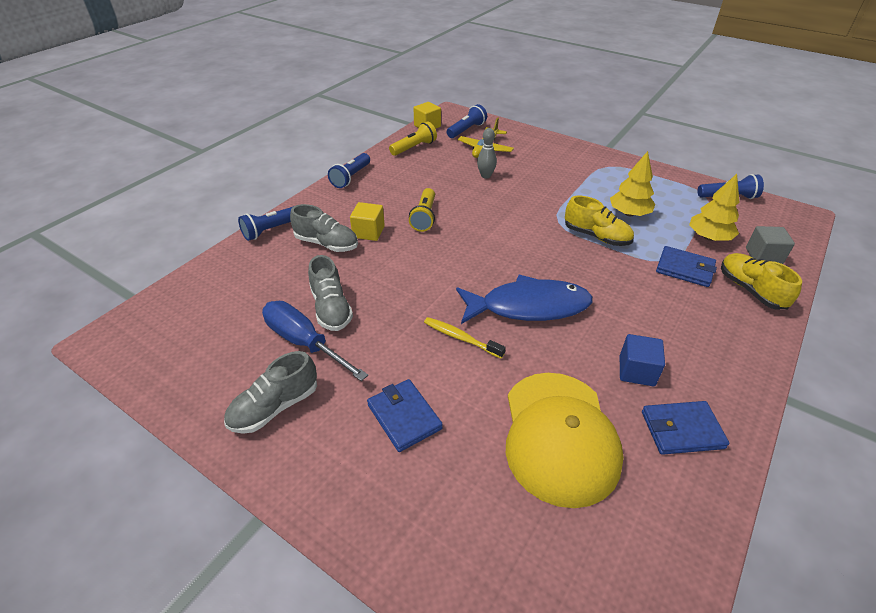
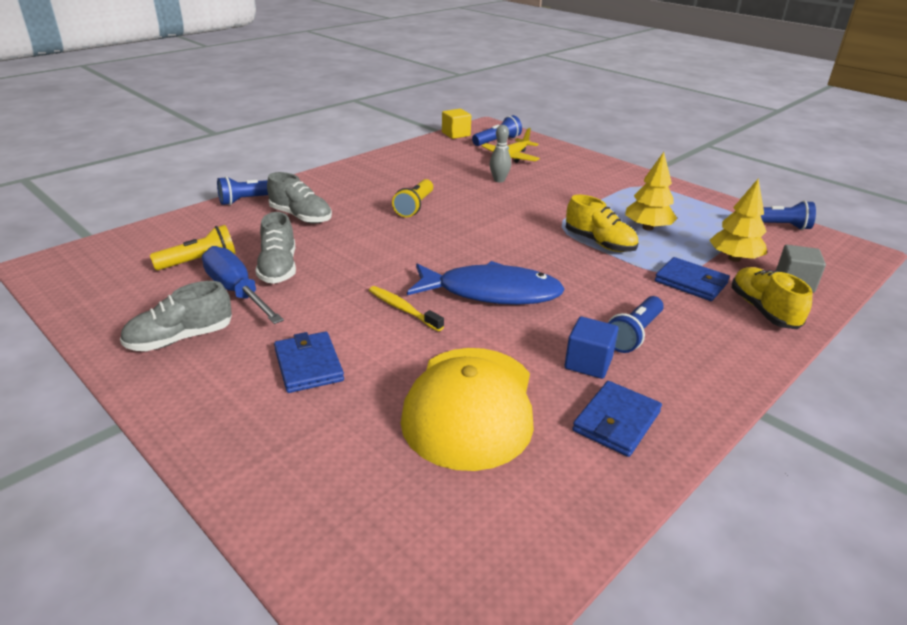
camera: 10 degrees right, 10 degrees down
(351, 177) = (353, 167): blue flashlight -> blue flashlight (633, 334)
(368, 232) = (349, 212): yellow cube -> none
(414, 147) = (433, 150): yellow flashlight -> yellow flashlight (199, 261)
(682, 430) = (616, 422): blue wallet -> blue wallet turned 60 degrees counterclockwise

